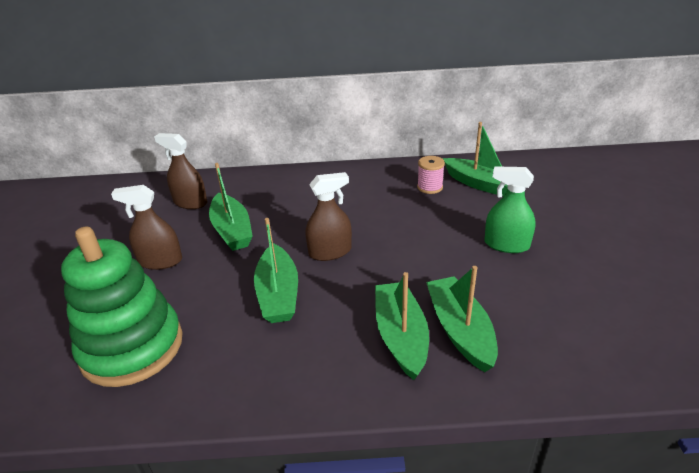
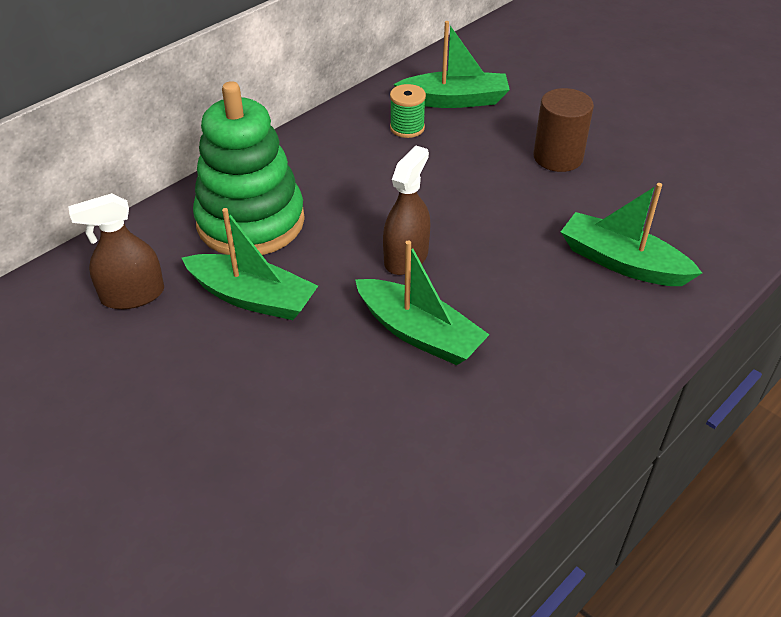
camera: 45 degrees left, 10 degrees up
(132, 347) = (349, 490): green stacking toy -> green stacking toy (250, 222)
(160, 261) = (220, 386): brown spray bottle -> none
(400, 336) = (585, 299): green boat -> none
(430, 187) = (407, 128): pink spool -> green spool
(506, 245) = (558, 157): green spray bottle -> brown cylinder

